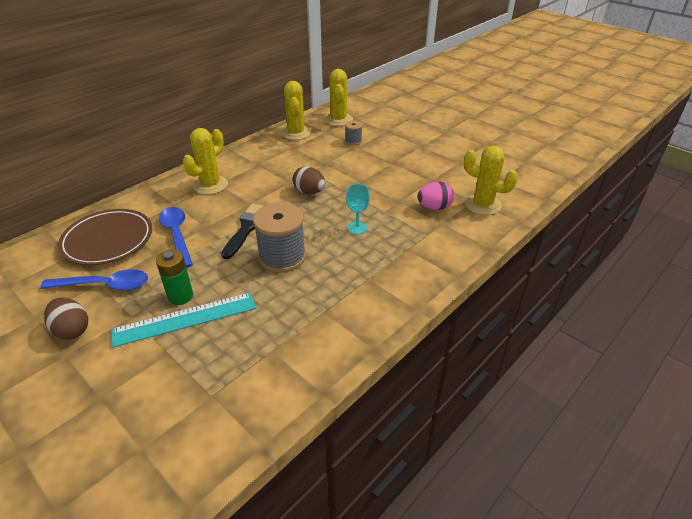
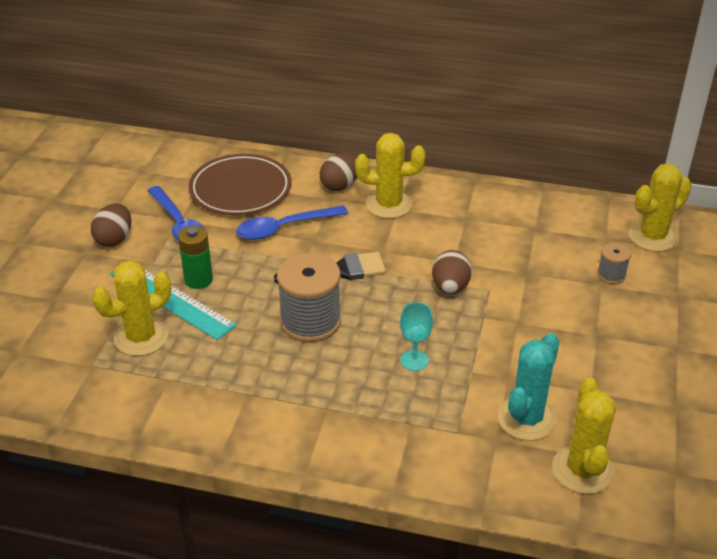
camera: 60 degrees right, 0 degrees up
(166, 196) = (340, 185): none -> brown egg
(177, 235) = (284, 228): blue spoon -> blue spoon turned 150 degrees counterclockwise
(296, 133) = (572, 215): yellow cactus -> yellow cactus (141, 337)
(434, 207) = (526, 419): pink egg -> turquoise cactus

